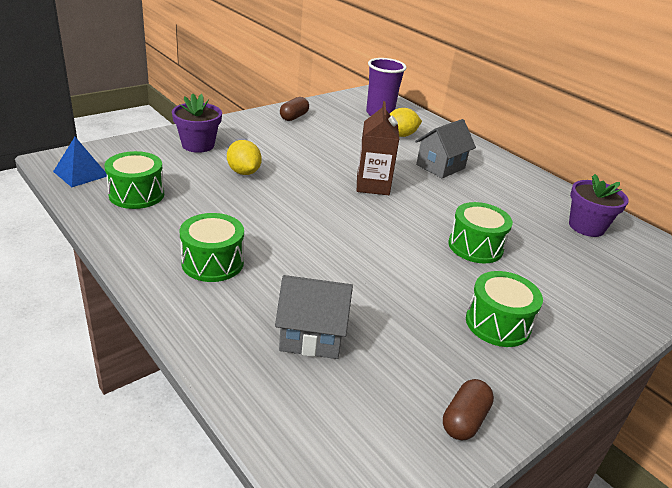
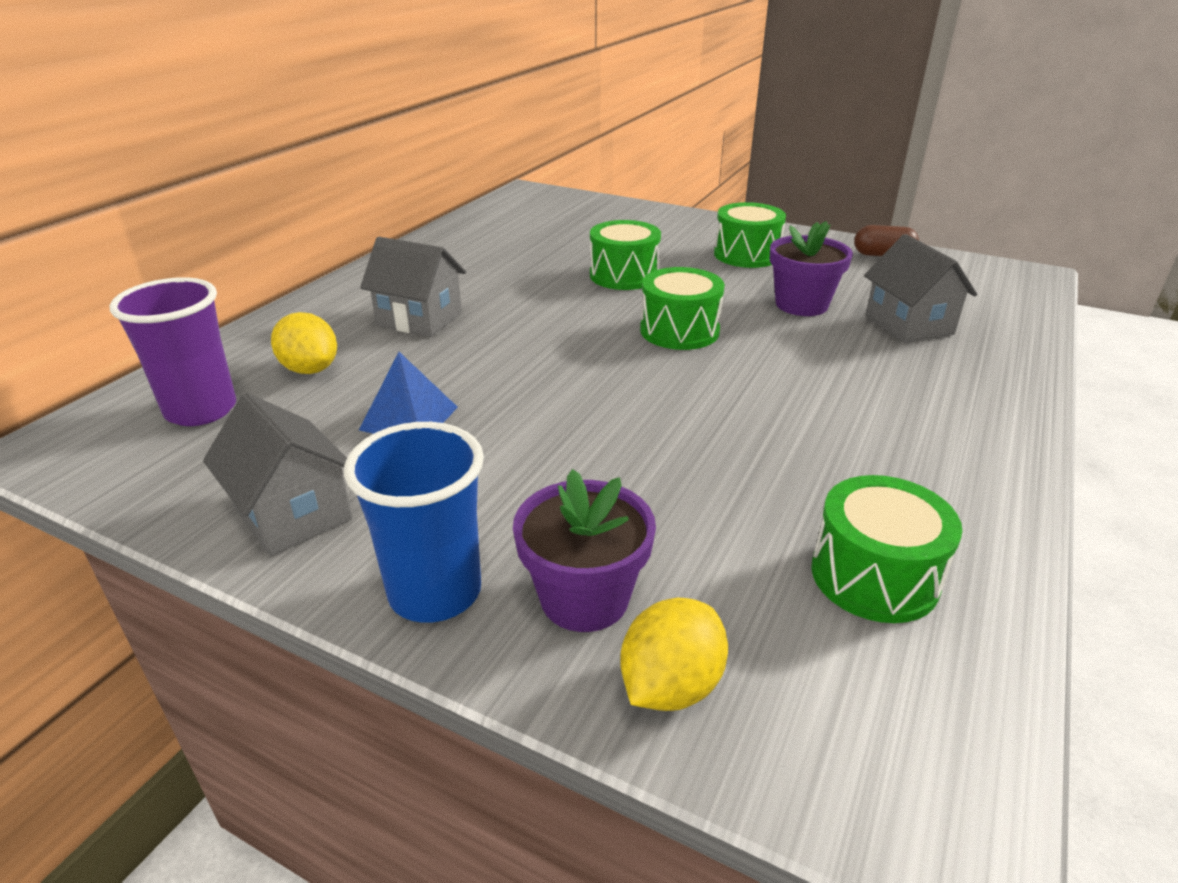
camera: 110 degrees left, 0 degrees up
(81, 173) = (928, 722): blue pyramid -> blue pyramid (409, 418)
(212, 262) = (906, 417): green drum -> green drum (679, 331)
(229, 127) = (435, 592): none -> blue cup
(243, 172) = (637, 484): yellow lemon -> yellow lemon (670, 685)
(294, 117) = (293, 514): brown capsule -> grey house
(372, 185) = (544, 356): brown carton -> none
(586, 227) = (503, 231): purple flower pot -> purple flower pot (801, 304)

